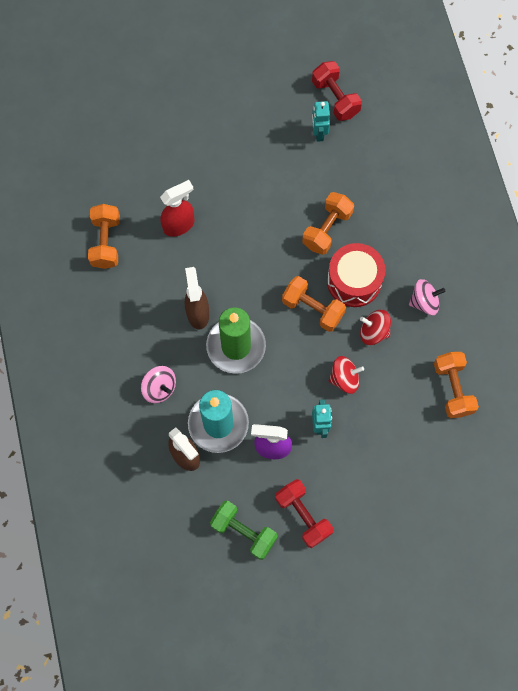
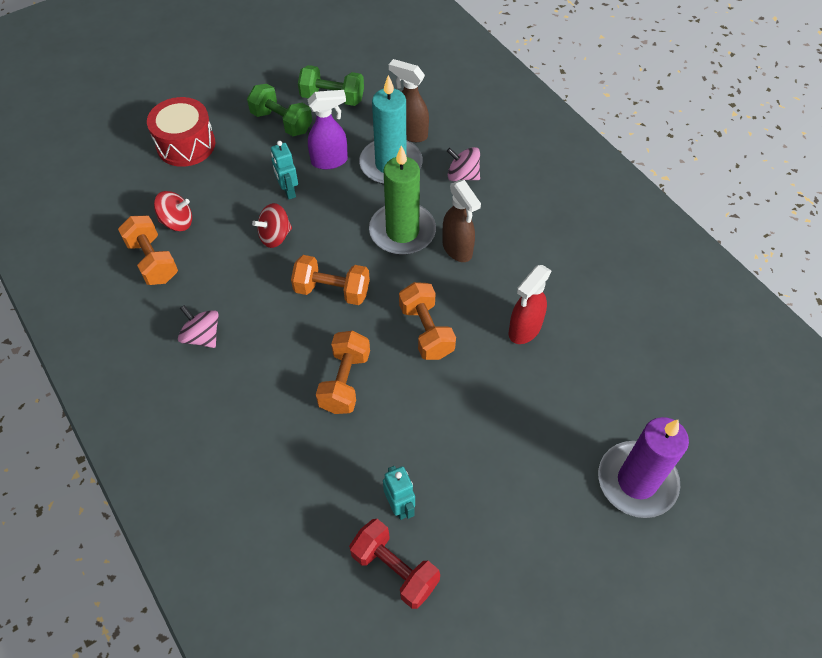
camera: 160 degrees right, 15 degrees down
(106, 242) = (595, 286): orange dumbbell -> orange dumbbell (426, 331)
(160, 98) = (637, 481): none -> purple candle
(303, 515) = (281, 122): red dumbbell -> green dumbbell
(354, 281) = (293, 333): red drum -> red drum (186, 145)
(373, 332) = (255, 288): red spinning top -> red spinning top (177, 222)
(424, 302) = (202, 336): pink spinning top -> pink spinning top turned 75 degrees clockwise

